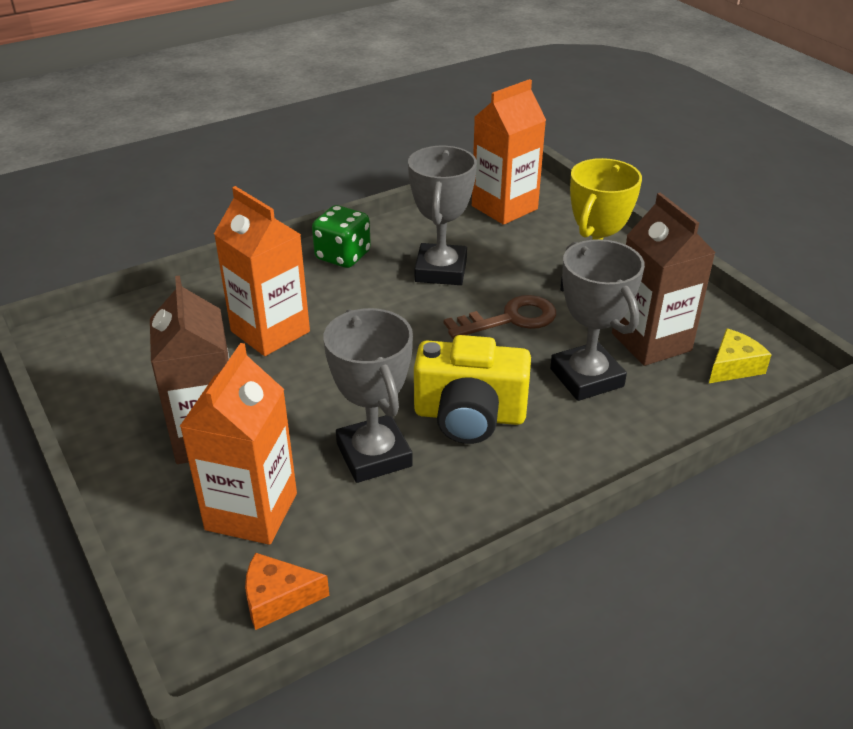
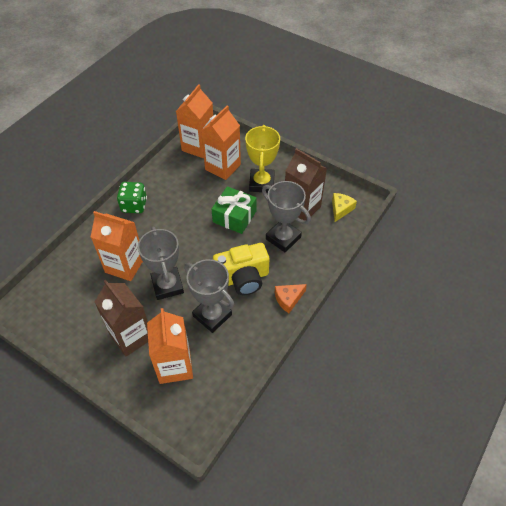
camera: 25 degrees left, 15 degrees up
(278, 599) = (210, 402): orange cheese -> orange cheese (288, 299)
(441, 270) = (187, 198): grey trophy -> grey trophy (167, 285)
(510, 319) = (234, 216): brown key -> green gift
(531, 245) = (222, 167): none -> orange carton

